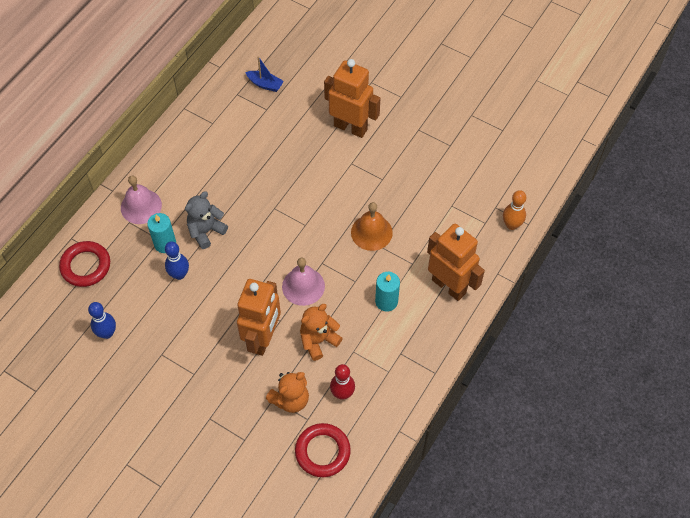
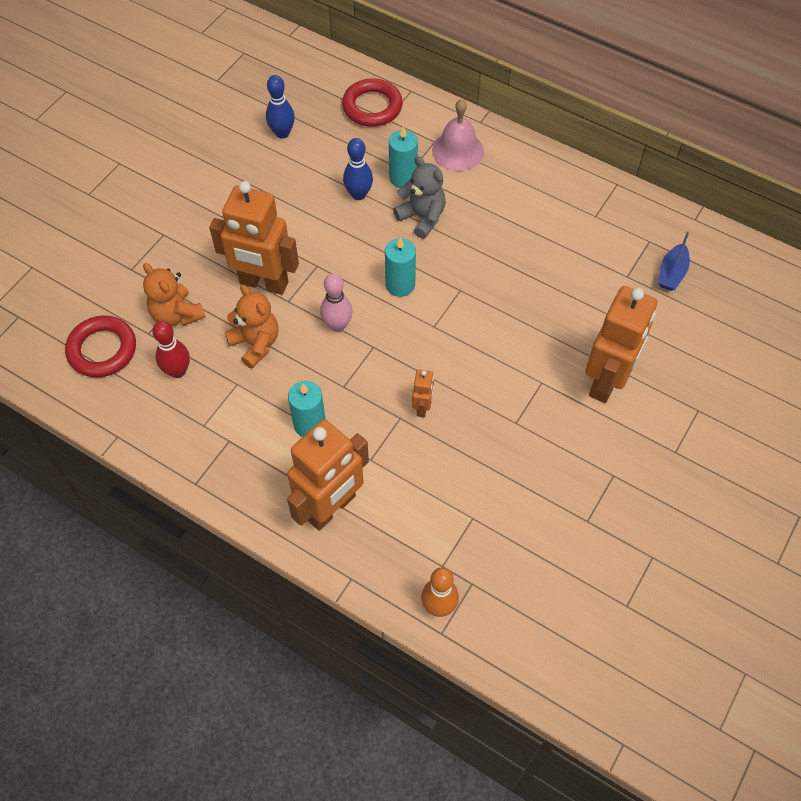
camera: 90 degrees right, 0 degrees up
(268, 246) = (400, 285): none -> turquoise candle
(303, 286) = (337, 325): pink bell -> pink bowling pin
(371, 232) = (422, 407): orange bell -> orange robot

